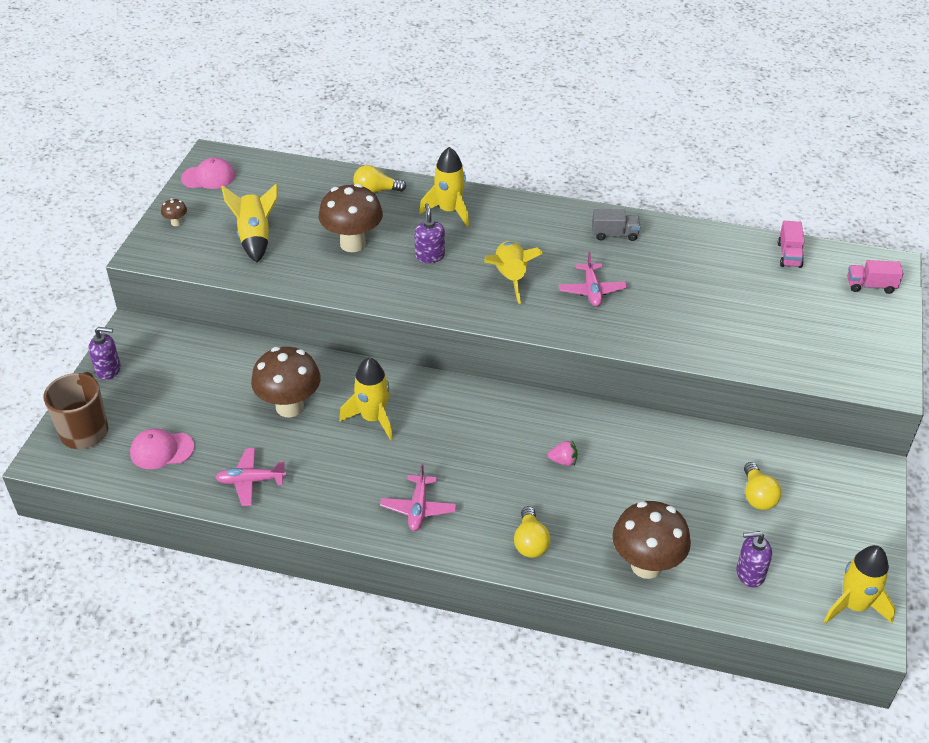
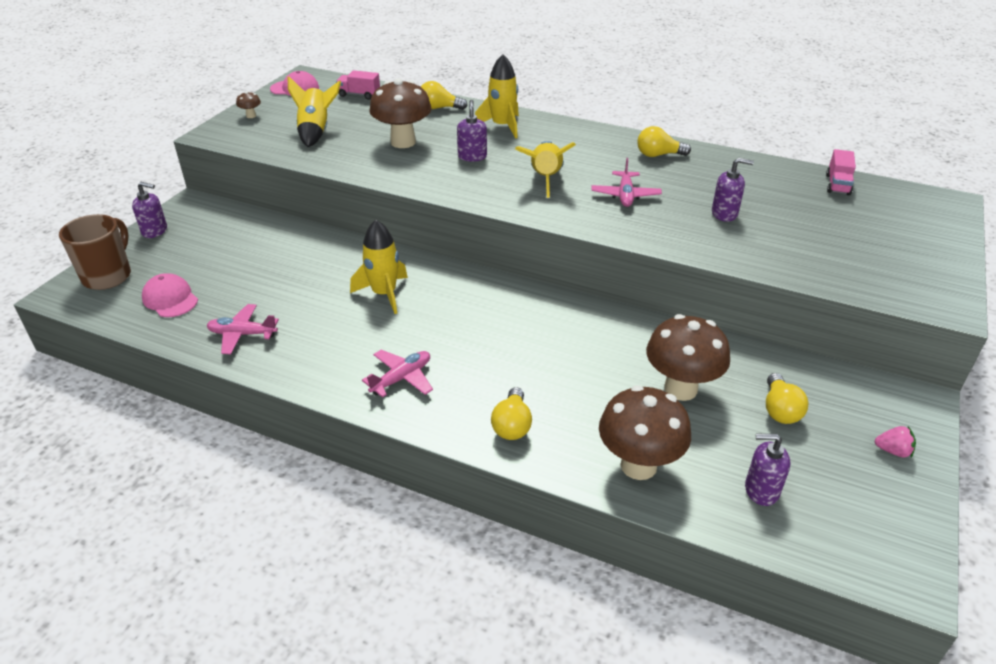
camera: 10 degrees right, 5 degrees down
(162, 450) = (170, 299): pink cap -> pink cap turned 45 degrees clockwise
(289, 407) = (307, 276): brown mushroom -> brown mushroom (680, 389)
(418, 508) = (401, 378): pink plane -> pink plane turned 150 degrees counterclockwise
(563, 461) = (568, 352): pink strawberry -> pink strawberry (893, 451)
(614, 234) = (658, 155): grey truck -> yellow light bulb
(688, 303) = (724, 214): none -> purple soap dispenser
(854, 605) = (889, 543): yellow rocket -> none
(870, 286) = (926, 216): pink truck -> pink truck (359, 95)

